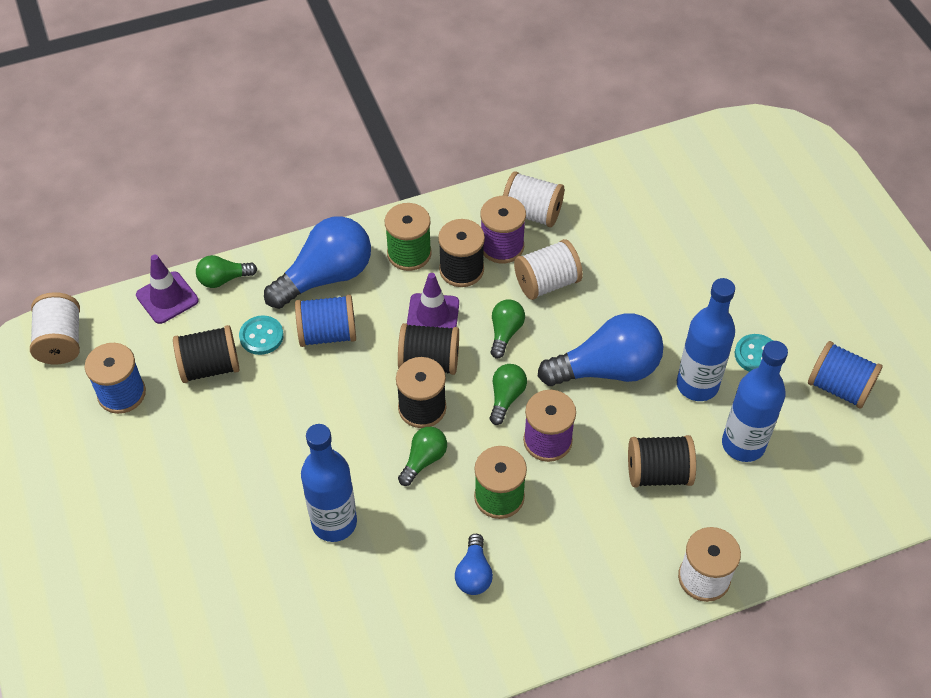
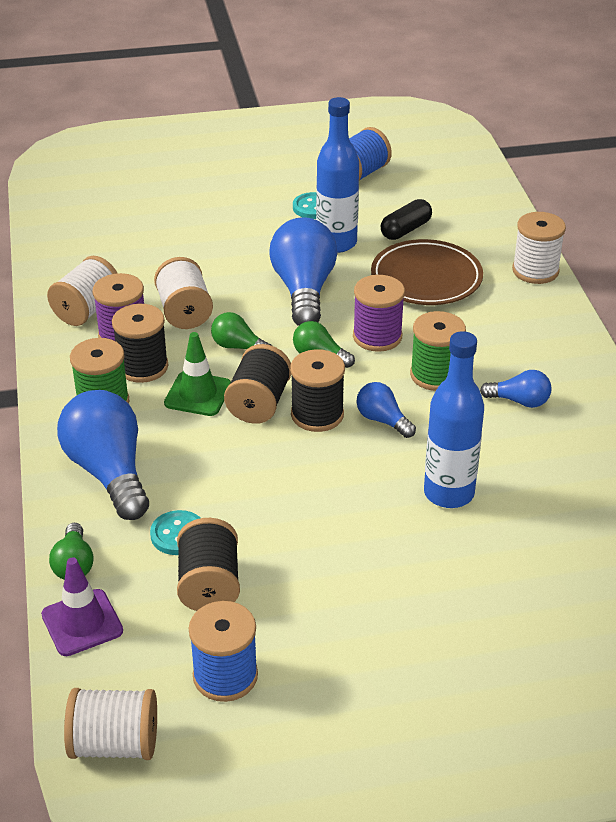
camera: 80 degrees left, 15 degrees down
(327, 334) = (194, 477): blue spool -> none
(424, 460) = (382, 420): green light bulb -> blue light bulb
(433, 316) = (198, 394): purple traffic cone -> green traffic cone
(658, 473) = (426, 278): black spool -> brown plate
(743, 444) = (405, 230): blue bottle -> black capsule

